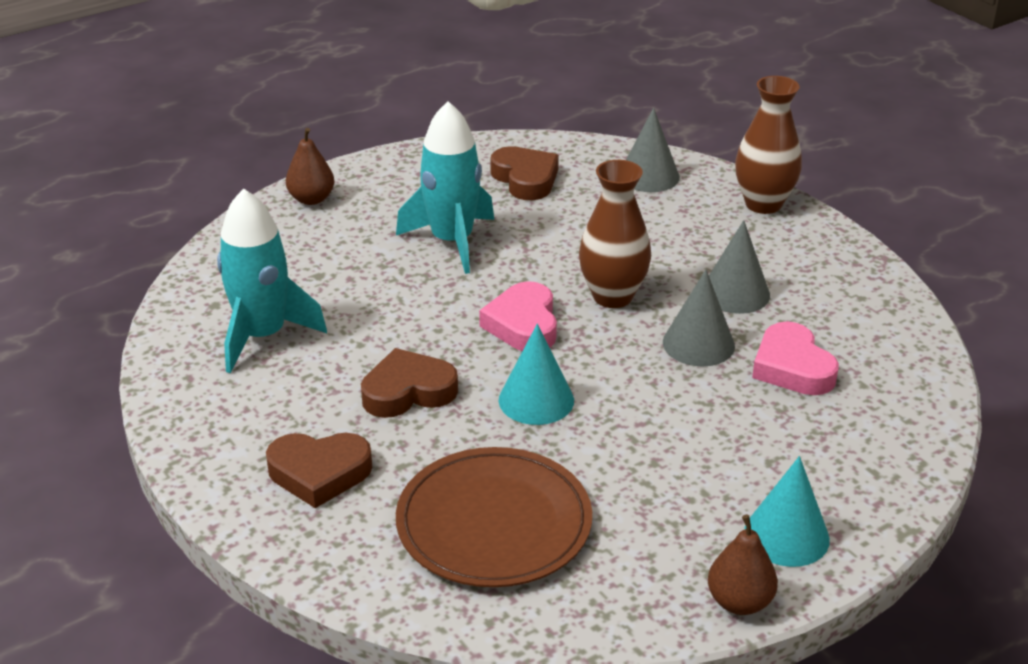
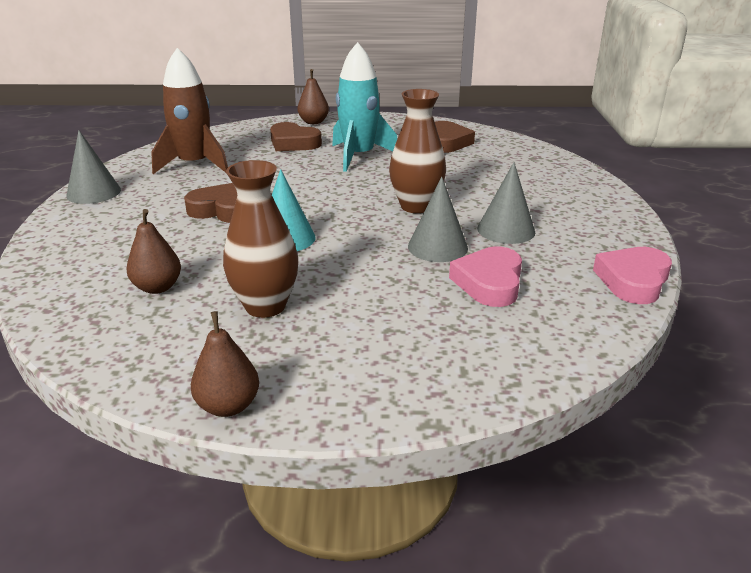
camera: 35 degrees right, 5 degrees down
(262, 336) = (194, 165): turquoise rocket -> brown rocket
(319, 473) = (115, 228): brown heart -> brown heart (293, 143)
(494, 523) = (157, 287): brown plate -> brown pear
(523, 324) = (338, 202): pink heart -> pink heart (633, 280)
(649, 176) = (530, 160): grey cone -> grey cone (93, 192)
(763, 204) = (596, 193): brown vase -> brown vase (265, 306)
(786, 535) = (329, 380): turquoise cone -> none

